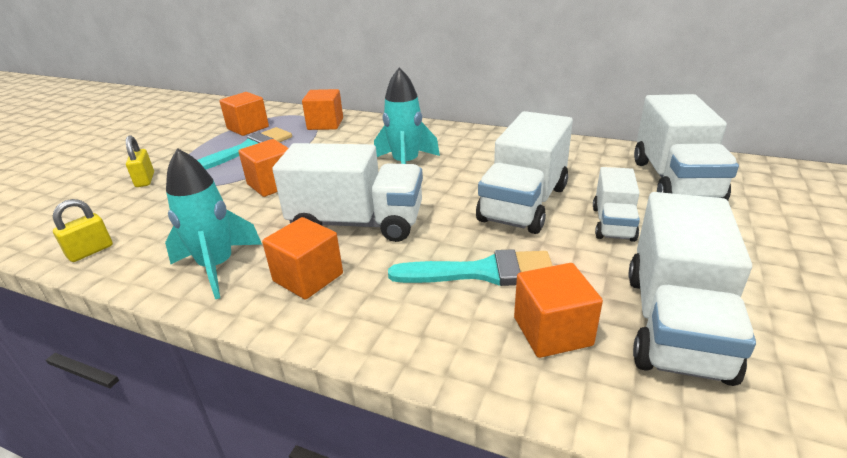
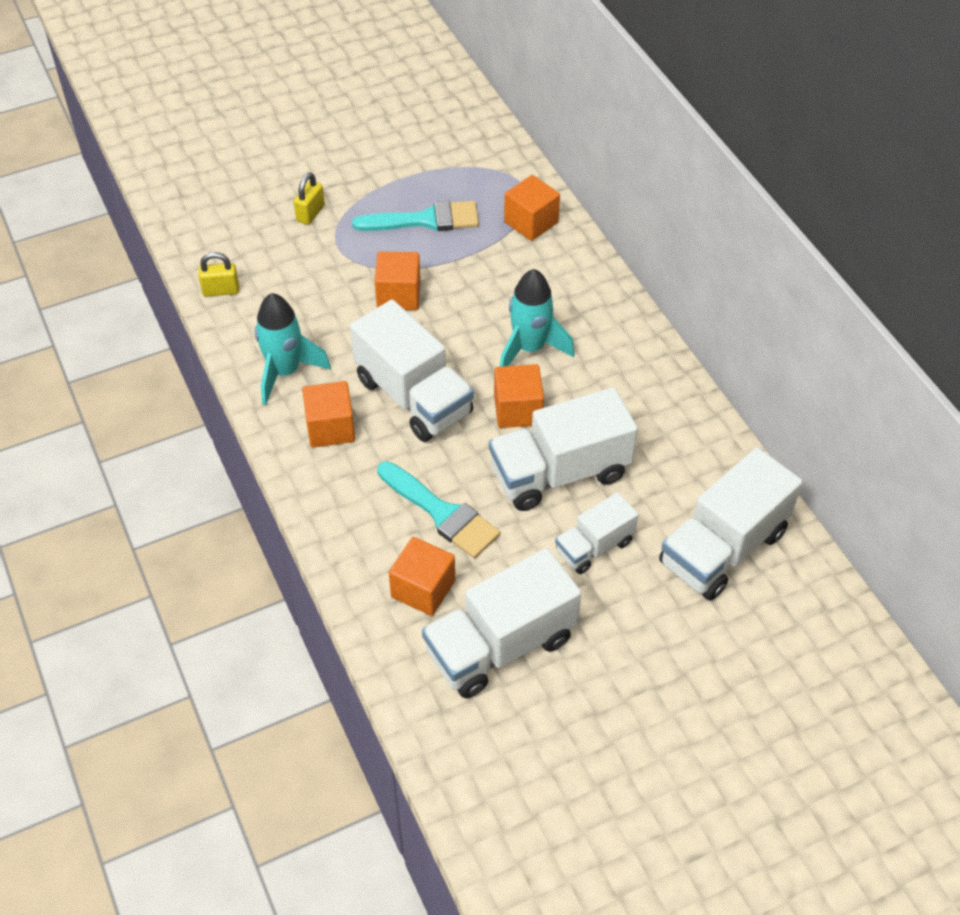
camera: 40 degrees right, 20 degrees up
(248, 128) = (455, 177): orange cube -> orange cube (518, 410)

